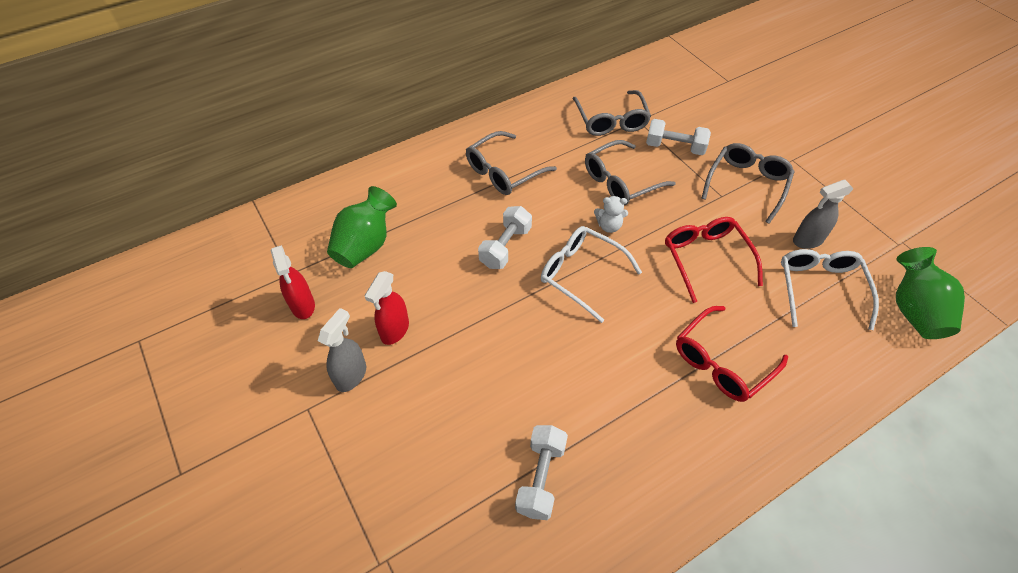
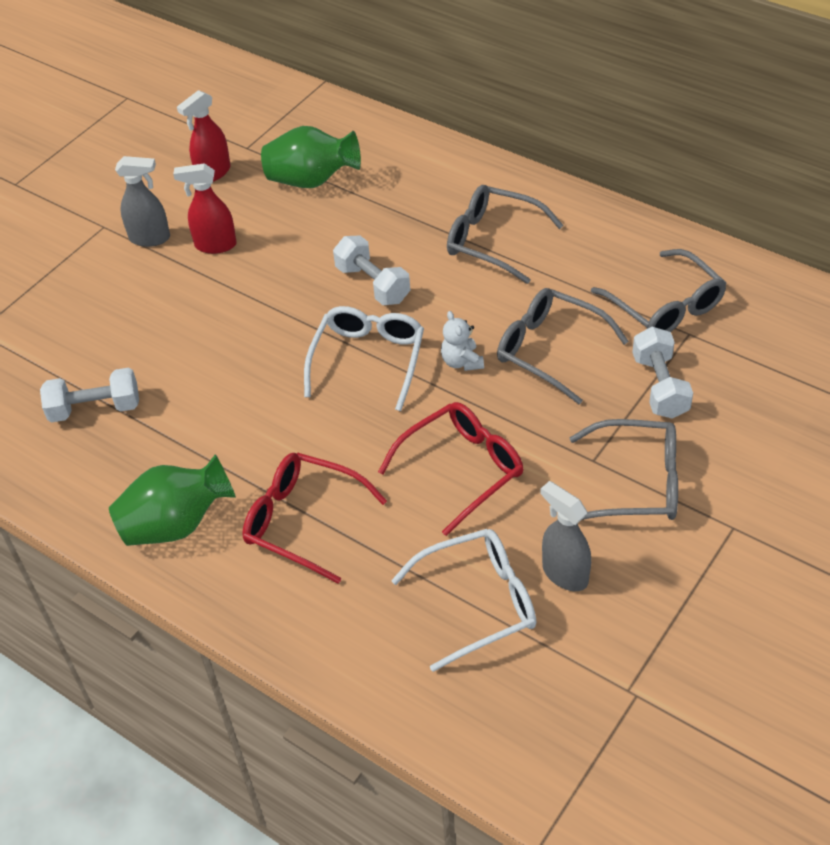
camera: 70 degrees right, 5 degrees down
(505, 247) = (372, 284): white dumbbell -> white dumbbell turned 45 degrees clockwise
(611, 121) = (665, 307): grey glasses -> grey glasses turned 90 degrees counterclockwise
(913, 310) = (499, 720): green vase -> green vase (176, 524)

